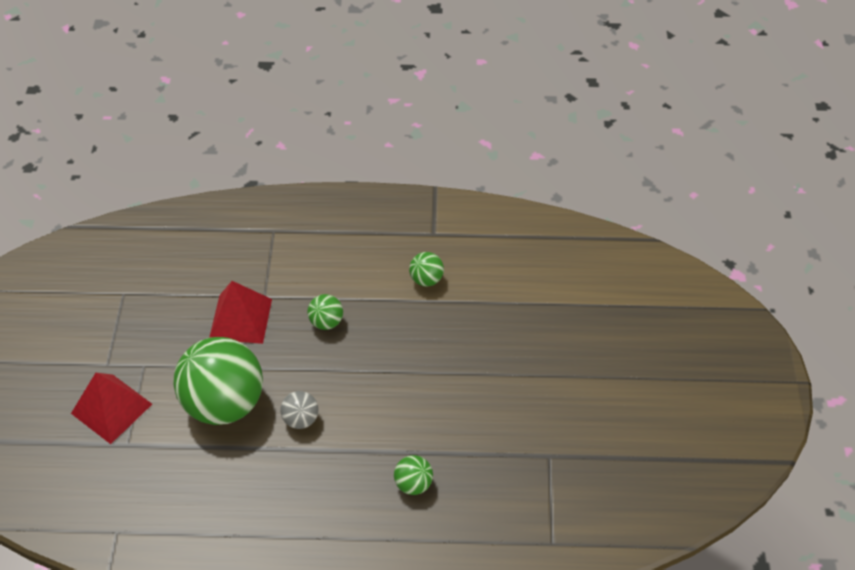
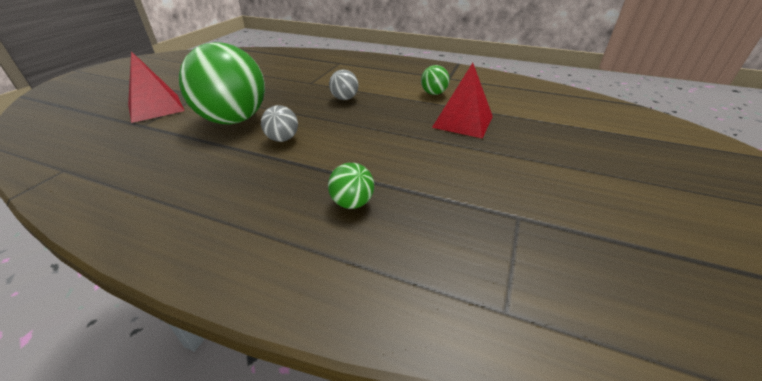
camera: 20 degrees right, 15 degrees down
(240, 319) = (286, 88): red pyramid -> red pyramid (463, 121)
(326, 322) = (344, 98): green ball -> grey ball

